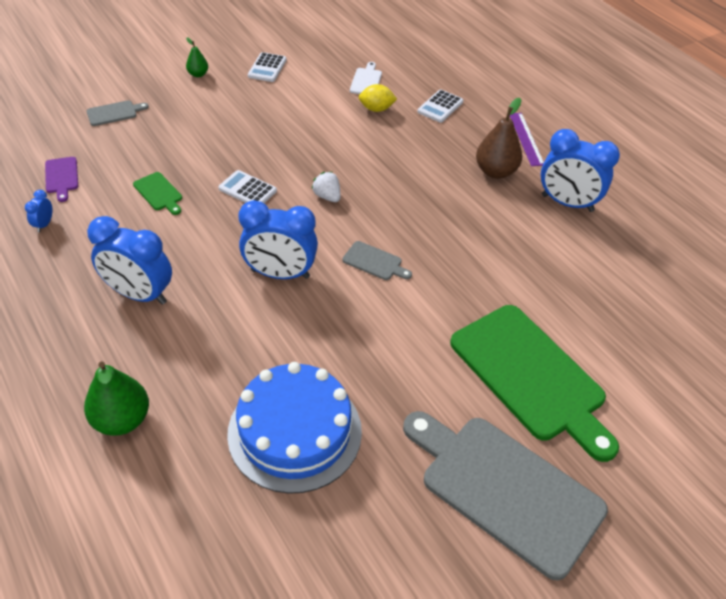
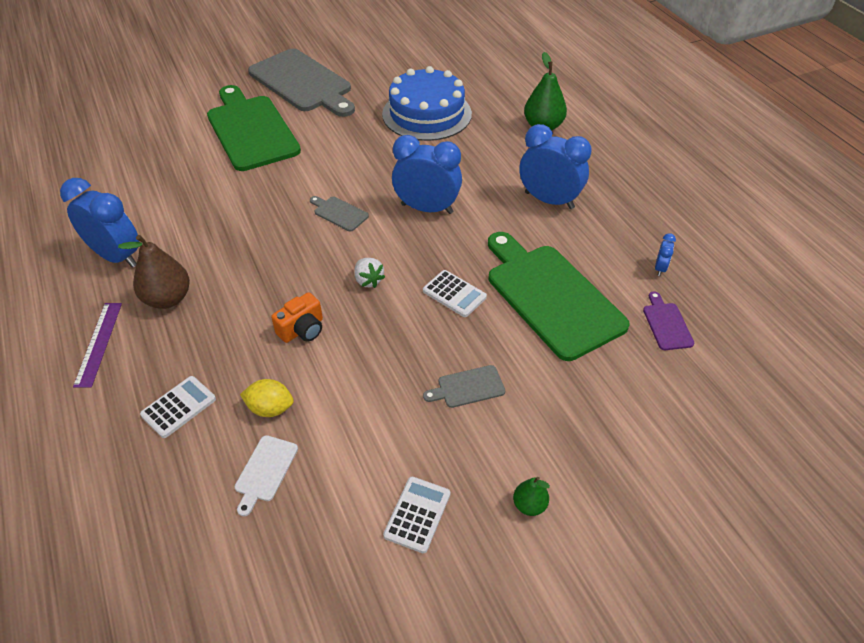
camera: 170 degrees left, 0 degrees up
(114, 113) = (637, 425): grey cutting board -> grey cutting board (468, 387)
(159, 193) = (551, 296): green cutting board -> green cutting board, size x2.44
(372, 156) = (302, 329): none -> orange camera

